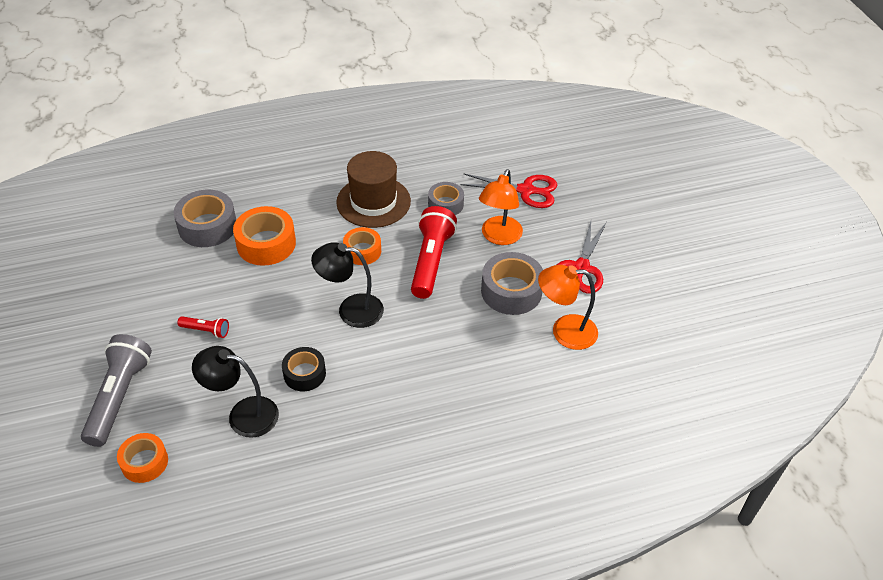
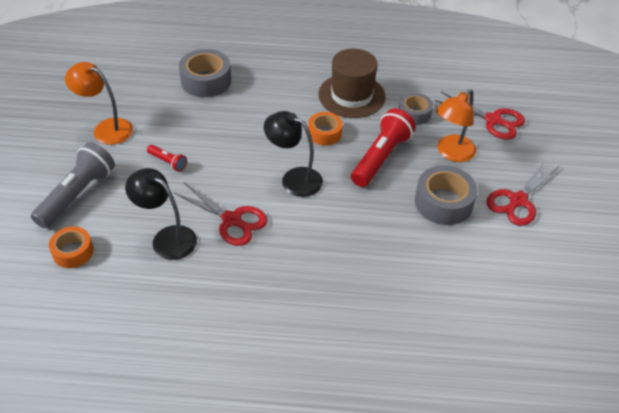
camera: 20 degrees right, 0 degrees up
(266, 244) = (247, 106): orange tape -> none
(304, 374) = (232, 220): black tape -> red scissors
(564, 331) = (479, 252): orange lamp -> orange lamp (106, 128)

